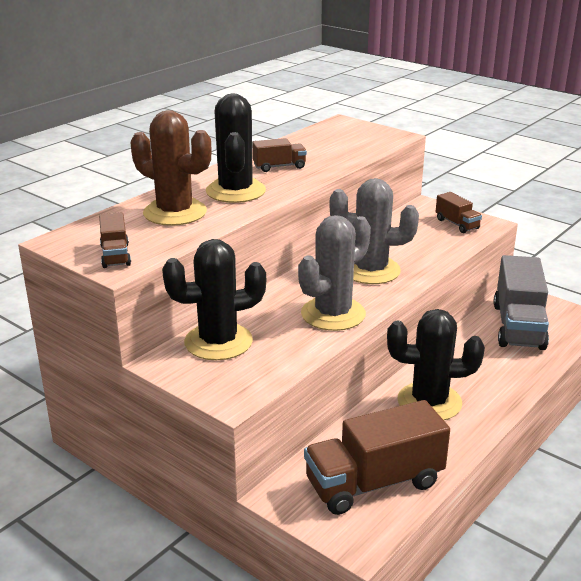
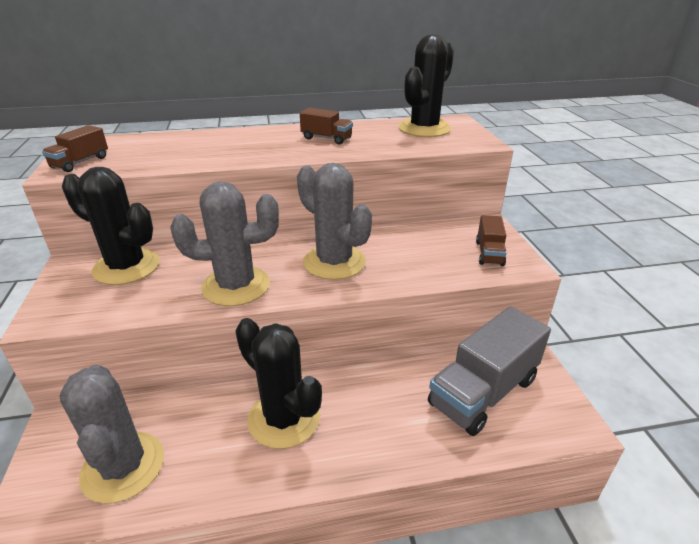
camera: 40 degrees right, 5 degrees up
(175, 212) = (182, 147): brown cactus -> none
(235, 191) = (254, 146): black cactus -> black cactus (424, 129)
(374, 483) = (123, 466): brown truck -> grey cactus

